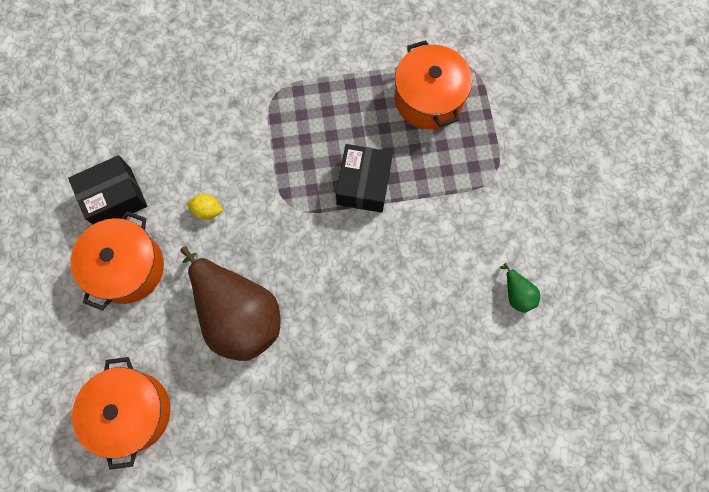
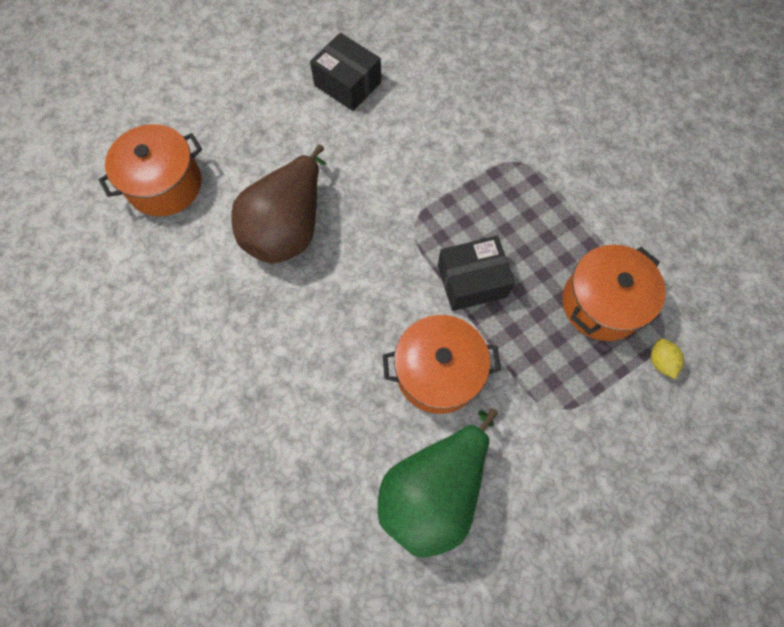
camera: 65 degrees right, 5 degrees down
(127, 267) = (290, 122): orange pot -> orange pot (438, 372)
(207, 210) = (373, 159): yellow lemon -> yellow lemon (660, 361)
(517, 294) = (434, 489): green pear -> green pear, size x2.46

